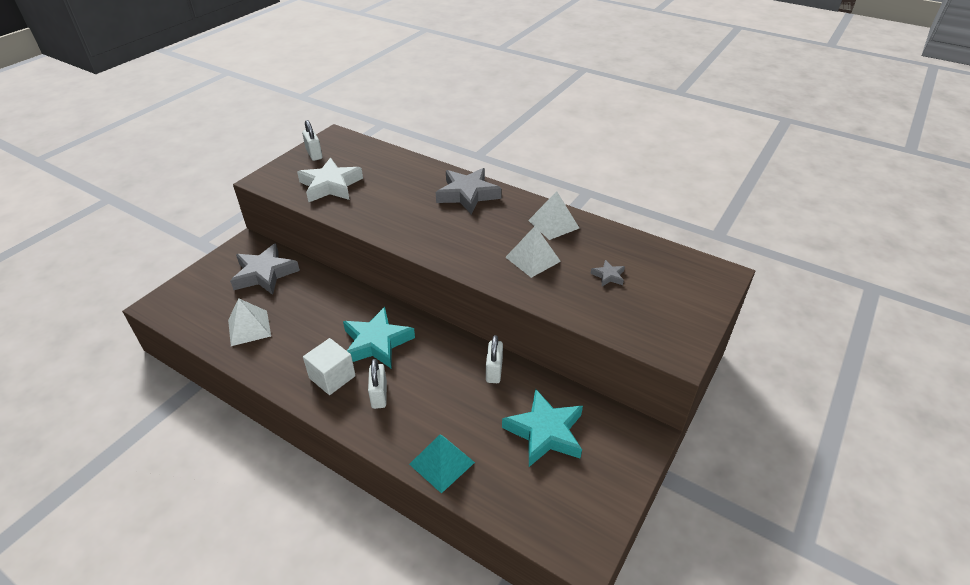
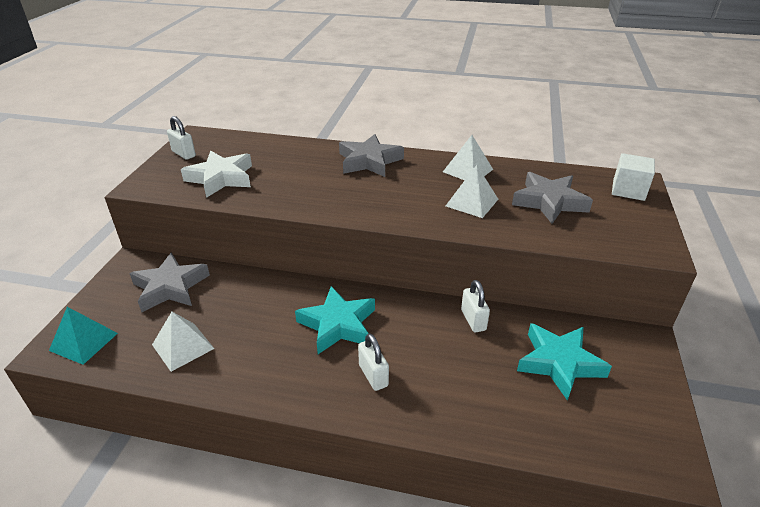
camera: 20 degrees left, 5 degrees down
(332, 377) = (310, 371): white cube -> white cube (628, 190)
(442, 463) = (482, 424): turquoise pyramid -> turquoise pyramid (84, 341)
(608, 276) = (549, 202): grey star -> grey star, size x2.20

